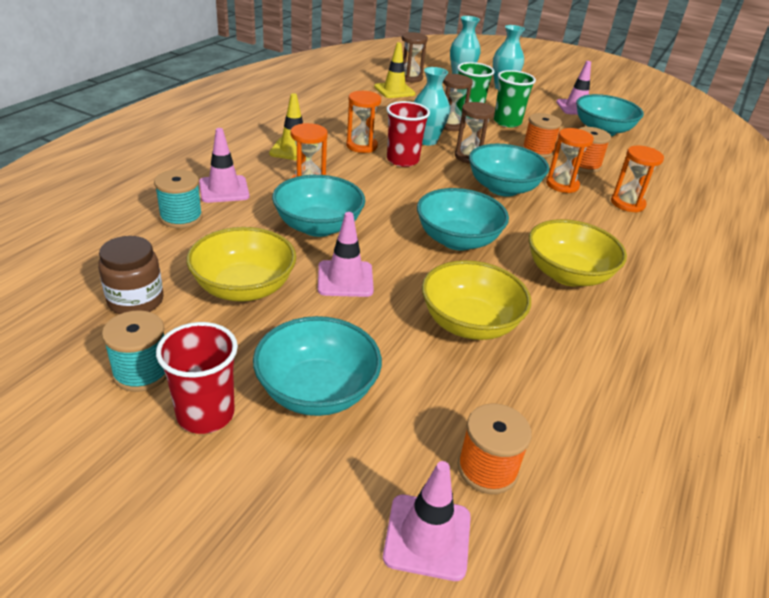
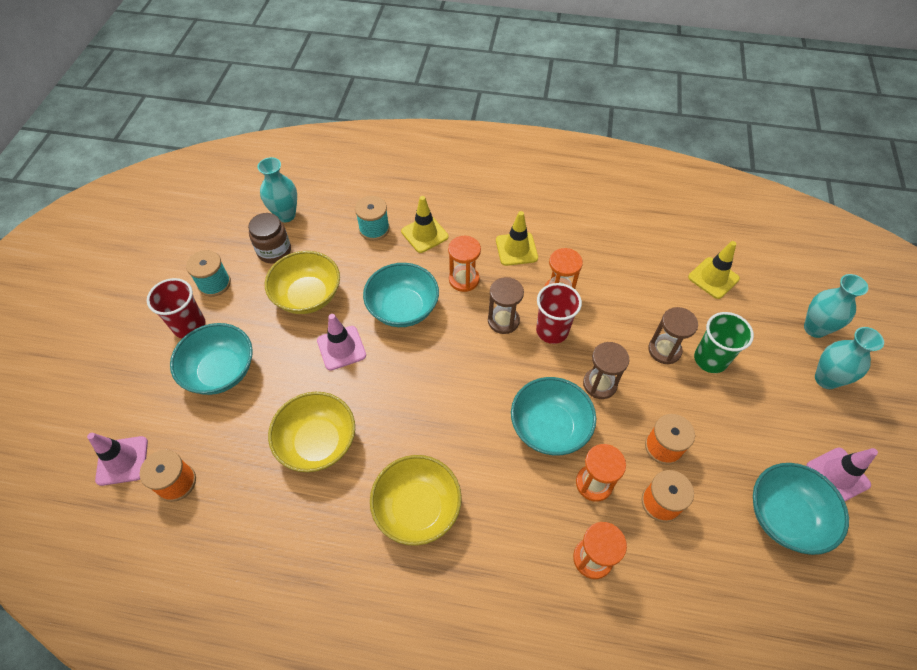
camera: 75 degrees right, 20 degrees up
(224, 189) = (424, 234): pink traffic cone -> yellow traffic cone
(410, 78) = (764, 281): brown hourglass -> brown hourglass (503, 321)
(426, 141) = (609, 339): turquoise vase -> turquoise vase (286, 215)
(457, 240) = (431, 408): turquoise bowl -> none
(507, 122) = (719, 403): green cup -> none

